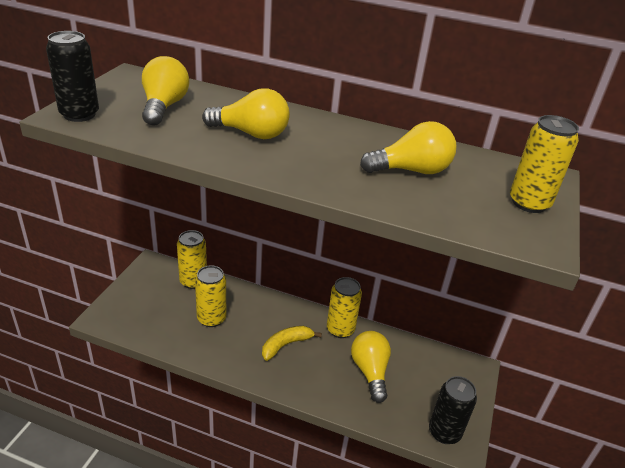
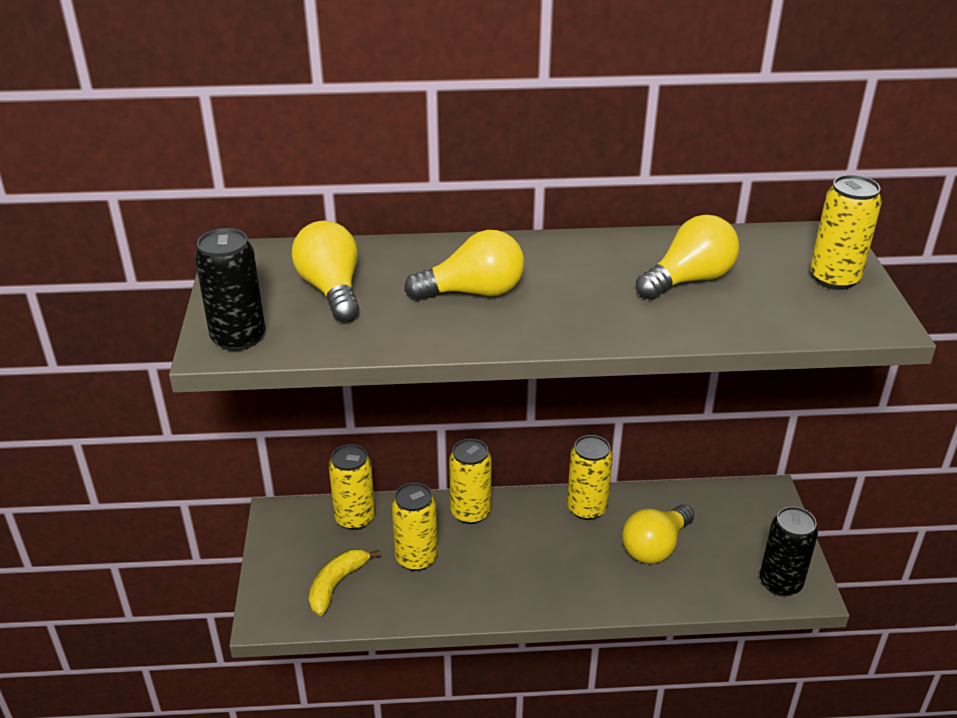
camera: 20 degrees left, 0 degrees up
(264, 304) = (470, 512): none -> yellow can
(286, 345) = (534, 554): yellow banana -> yellow banana (336, 584)
(370, 372) = (655, 546): yellow light bulb -> yellow light bulb turned 105 degrees counterclockwise

